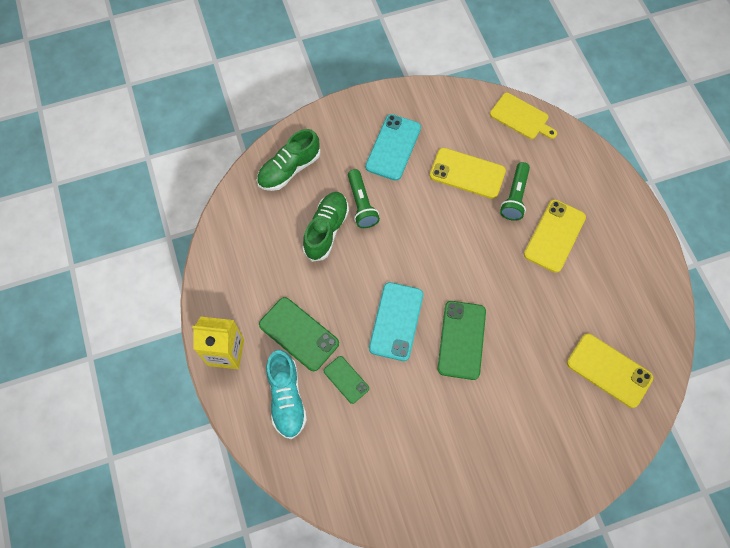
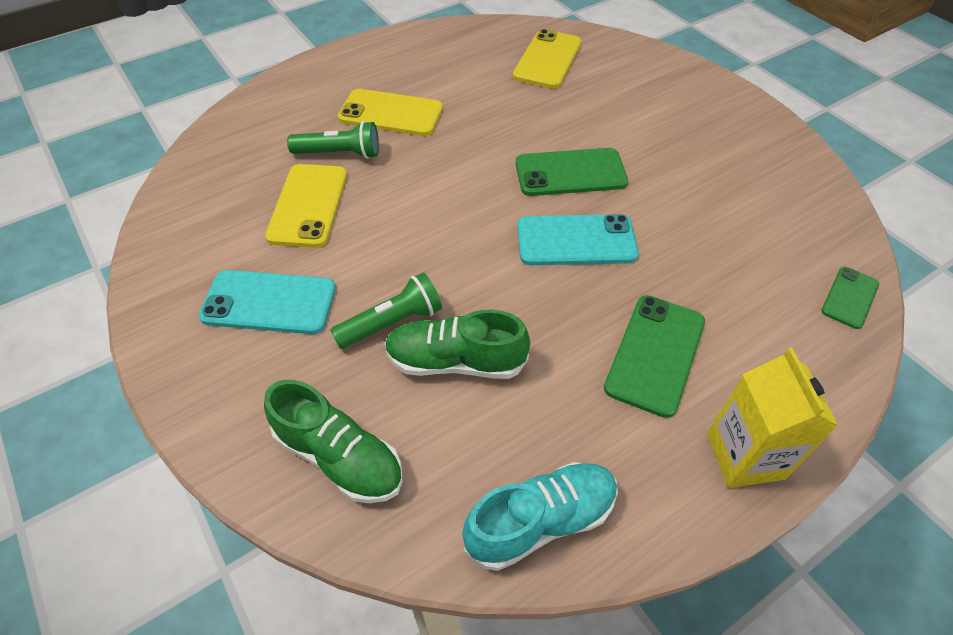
camera: 105 degrees left, 15 degrees down
(286, 398) = (762, 343): turquoise shoe -> turquoise shoe (540, 521)
(346, 379) = (691, 278): green phone -> green phone (849, 297)
(521, 117) = (200, 164): yellow cutting board -> none

